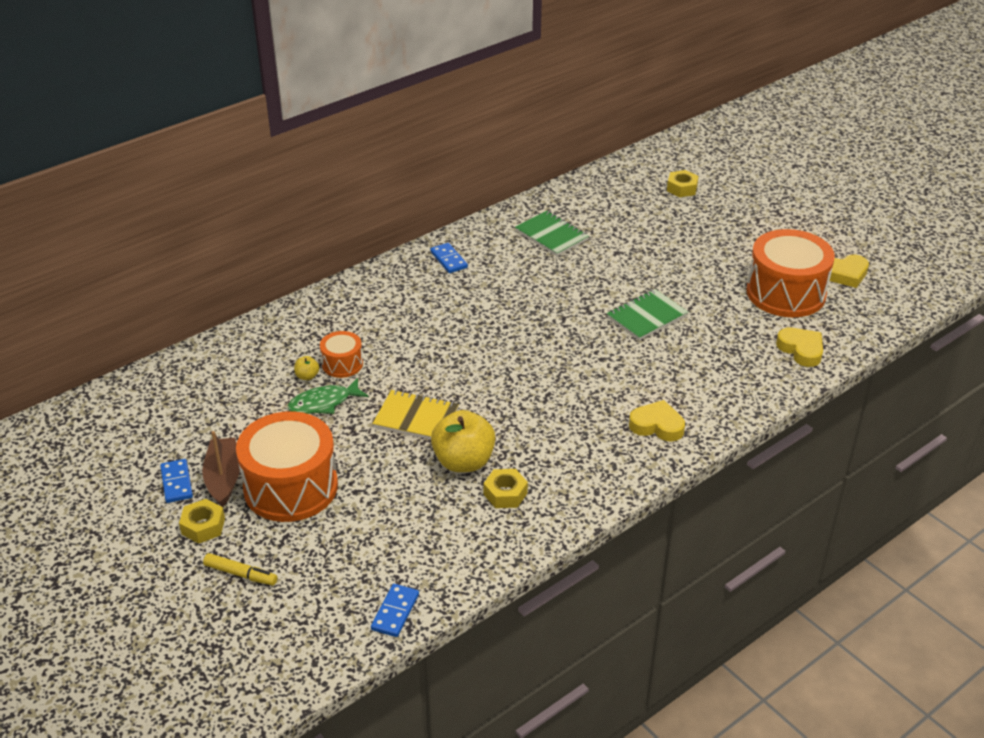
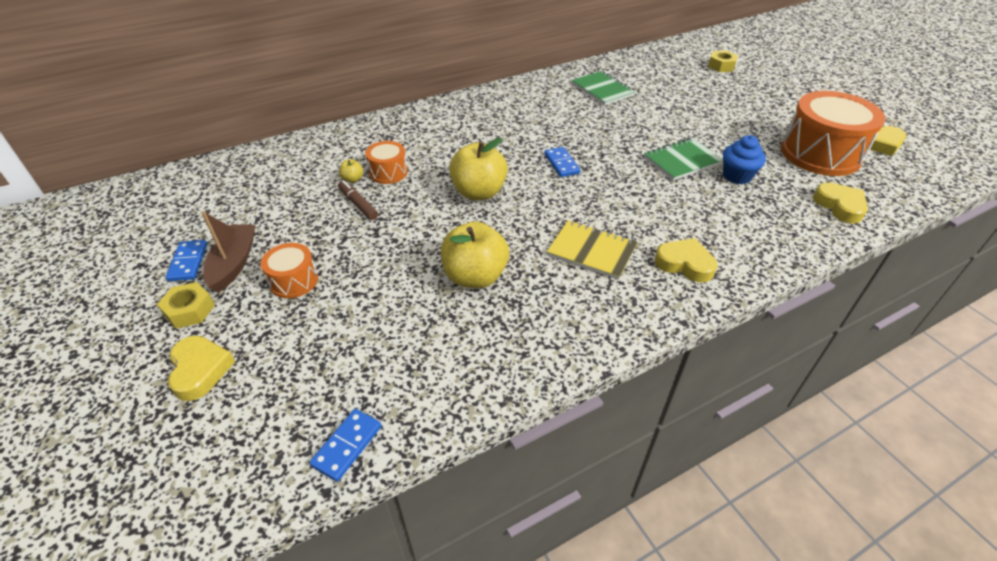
camera: 10 degrees right, 5 degrees up
(241, 574) = (200, 370): yellow marker -> yellow heart
(291, 487) = (294, 281): orange drum -> orange drum, size x0.49
(323, 403) = (358, 204): green fish -> brown marker
(416, 418) = (440, 227): yellow notebook -> yellow notebook (591, 251)
(444, 376) = (479, 192): none -> yellow apple
(449, 260) = (509, 100): blue domino -> blue domino (561, 164)
(505, 494) = (510, 317): yellow nut -> none
(702, 328) = (737, 176): none -> blue cupcake

